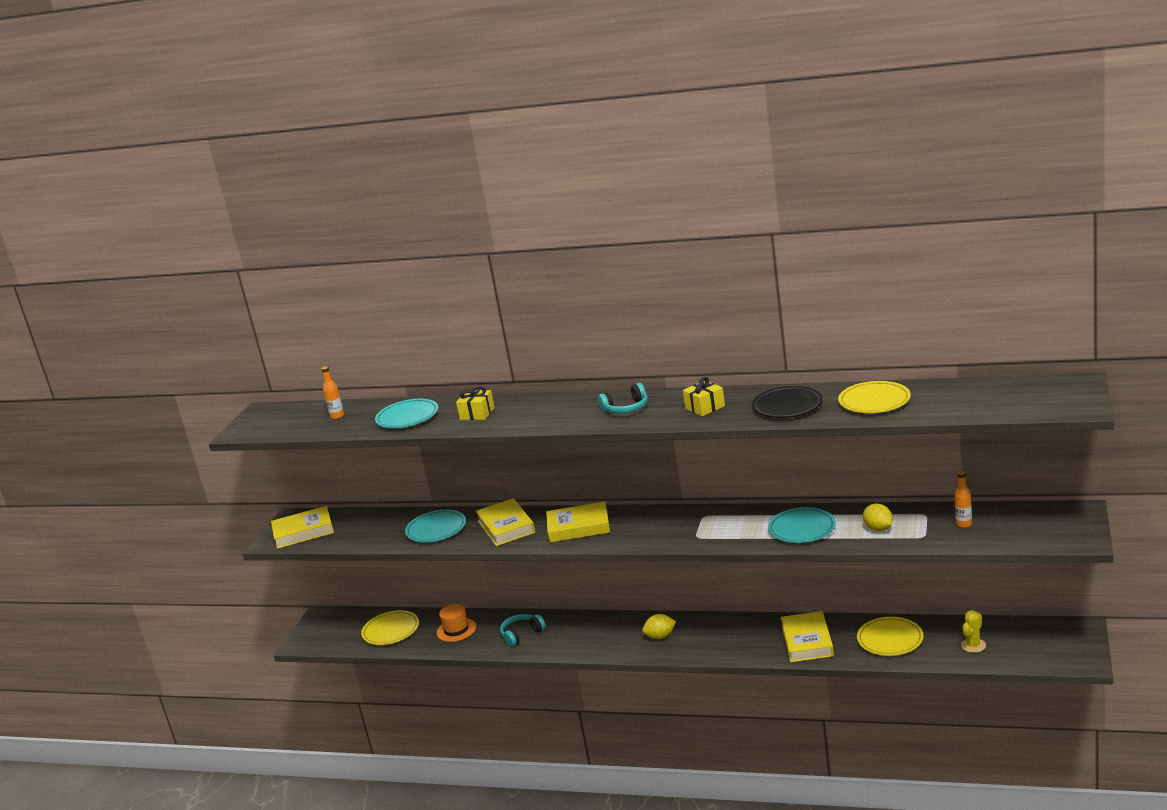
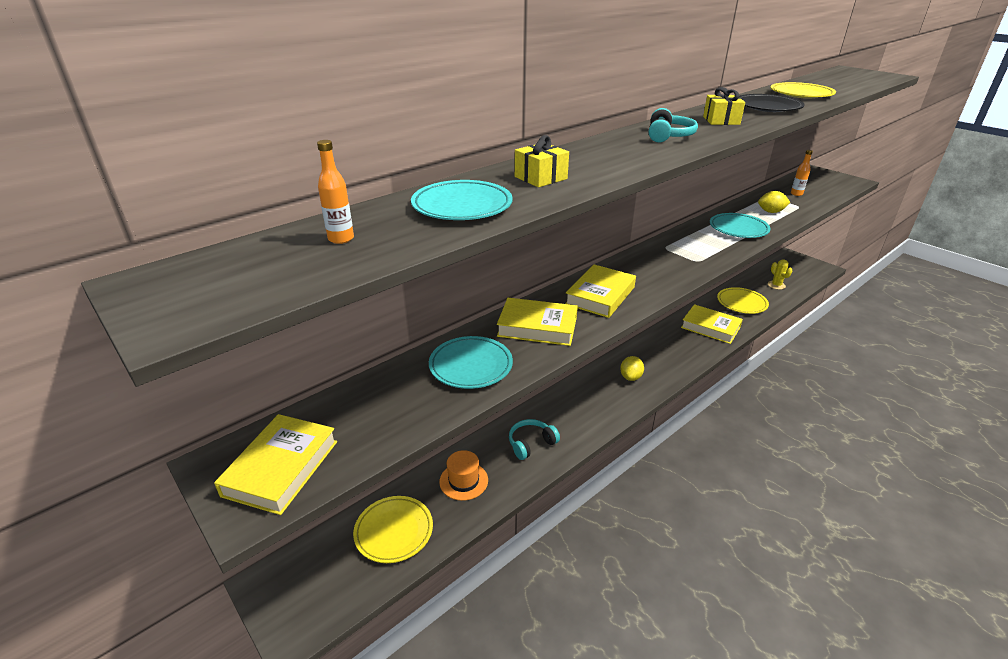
camera: 60 degrees left, 10 degrees up
(521, 634) = (531, 443): turquoise headphones -> turquoise headphones turned 60 degrees clockwise

